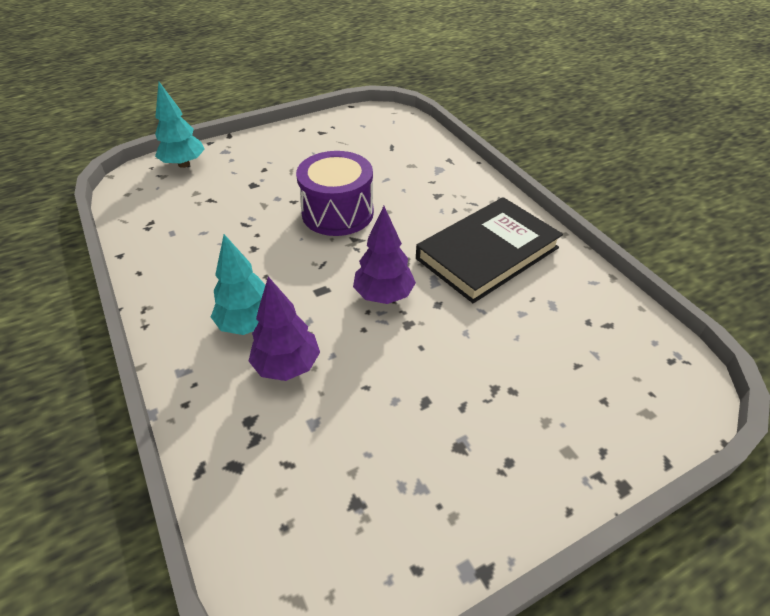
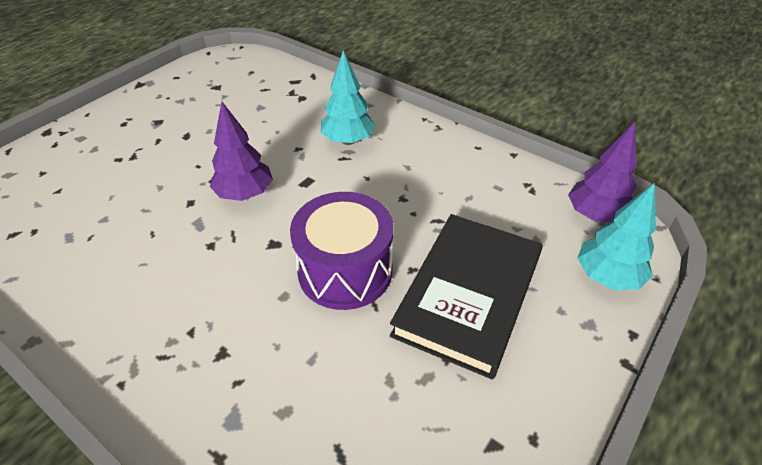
camera: 155 degrees right, 0 degrees up
(287, 365) = (297, 126): purple tree -> purple tree (595, 215)
(487, 253) = (139, 275): black book -> black book (468, 295)

